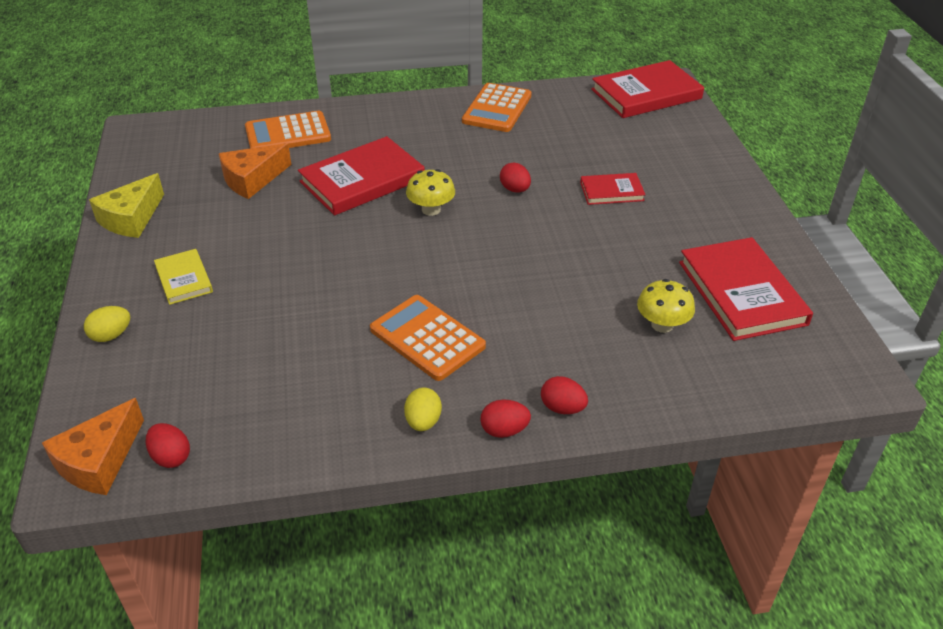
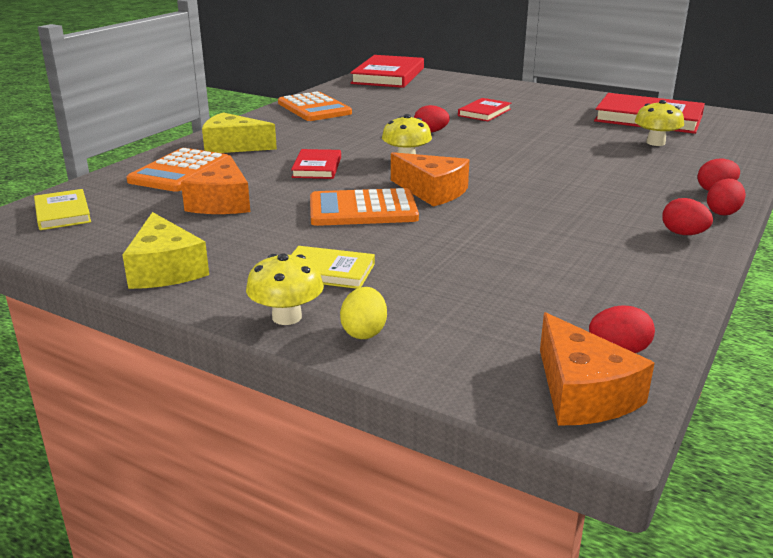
camera: 50 degrees left, 15 degrees down
(107, 296) = (287, 317): none -> yellow mushroom
(175, 136) = (62, 213): none -> yellow book
(362, 124) = (233, 146): none -> yellow cheese
(362, 180) = (317, 167): red book -> red book, size x0.54
(373, 254) = (432, 191): none -> orange cheese
(423, 422) = (683, 234): yellow egg -> red egg
(427, 338) = (576, 204): orange calculator -> orange calculator (363, 209)

